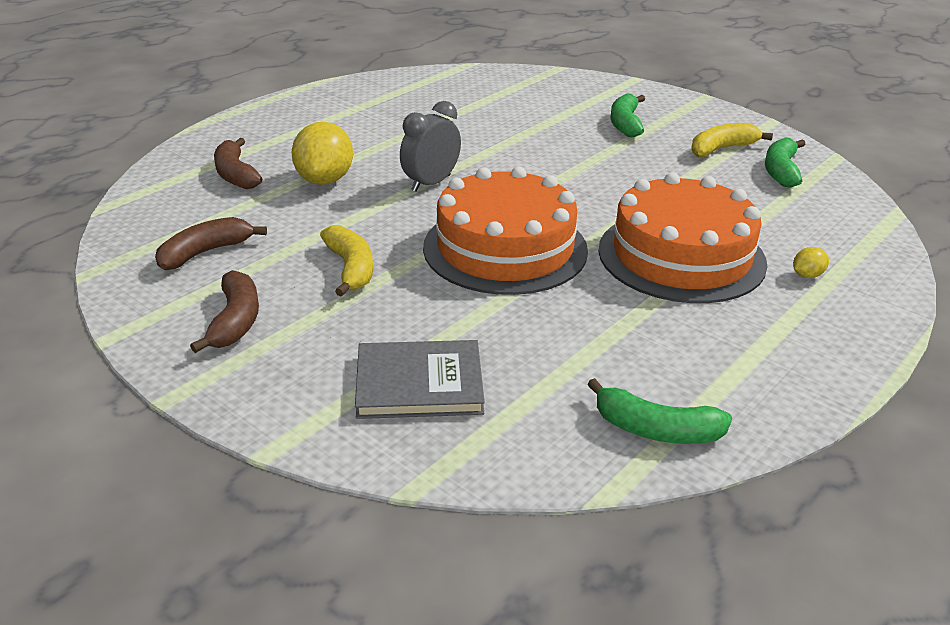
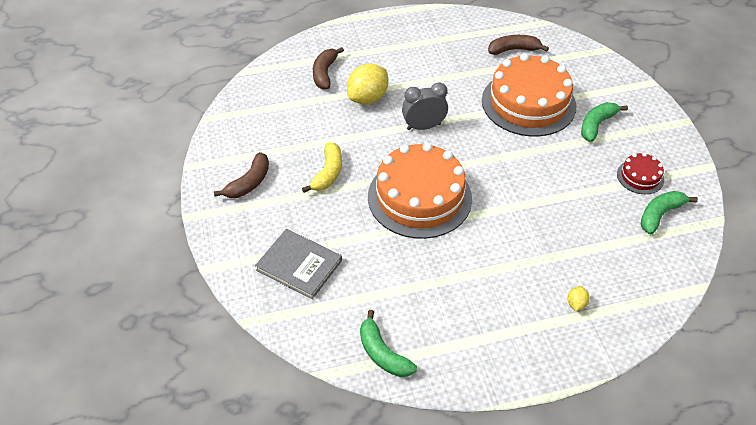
camera: 35 degrees right, 15 degrees up
(205, 252) = (268, 128): brown banana -> brown banana (513, 50)
(681, 256) = (515, 252): orange cake -> orange cake (528, 103)
(721, 149) = (640, 177): yellow banana -> red cake
(807, 275) = (576, 304): yellow lemon -> yellow lemon turned 75 degrees counterclockwise

